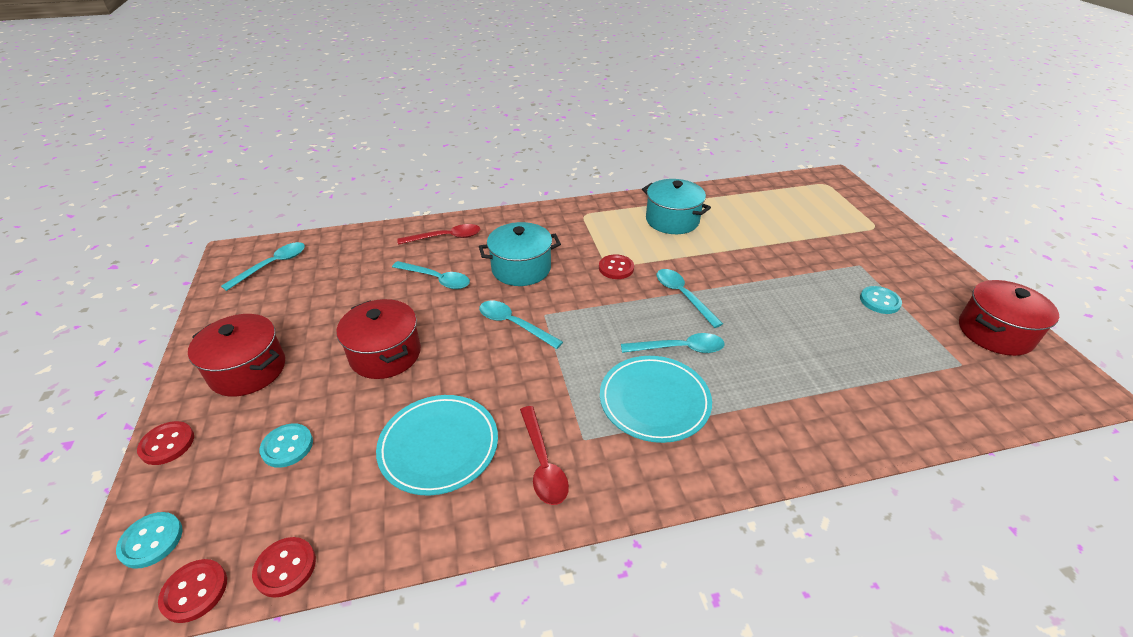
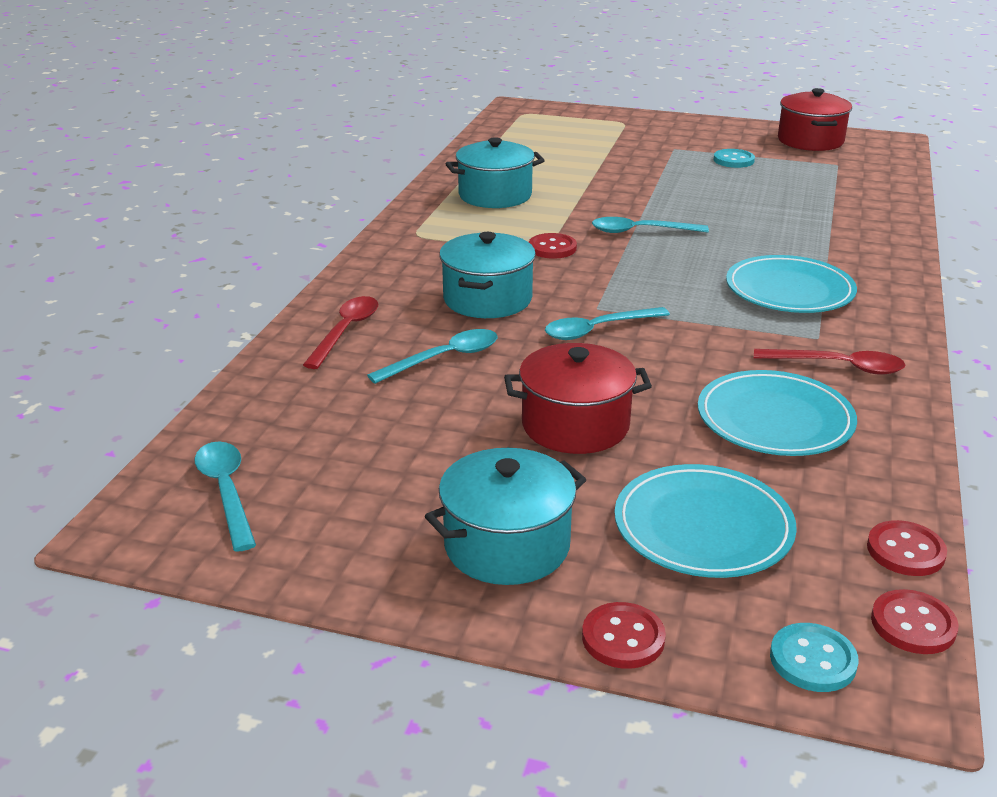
camera: 60 degrees left, 10 degrees down
(248, 370) = (507, 545): red pot -> turquoise pot
(287, 446) = (703, 527): turquoise button -> turquoise plate
(679, 348) = (723, 257): turquoise spoon -> none

